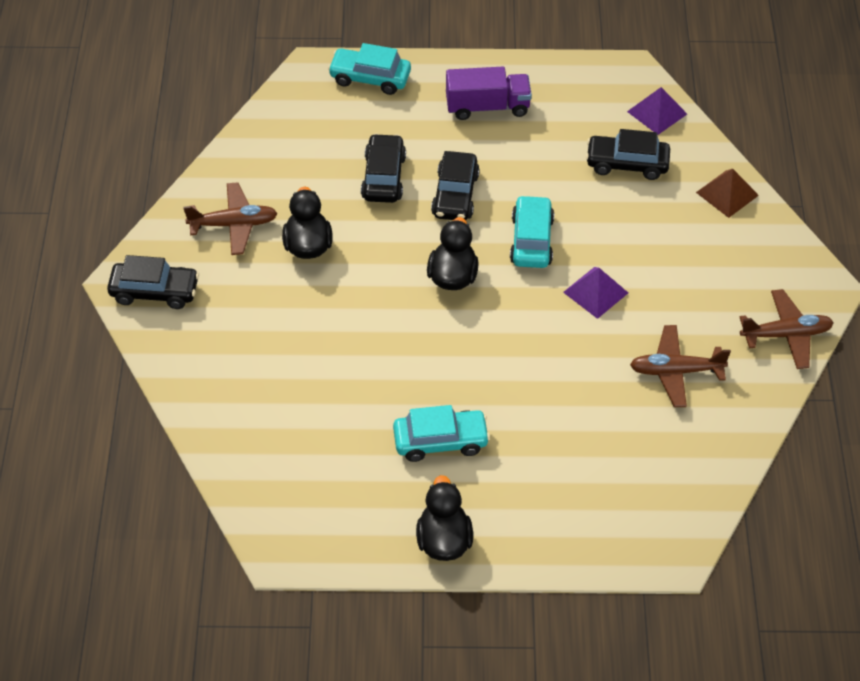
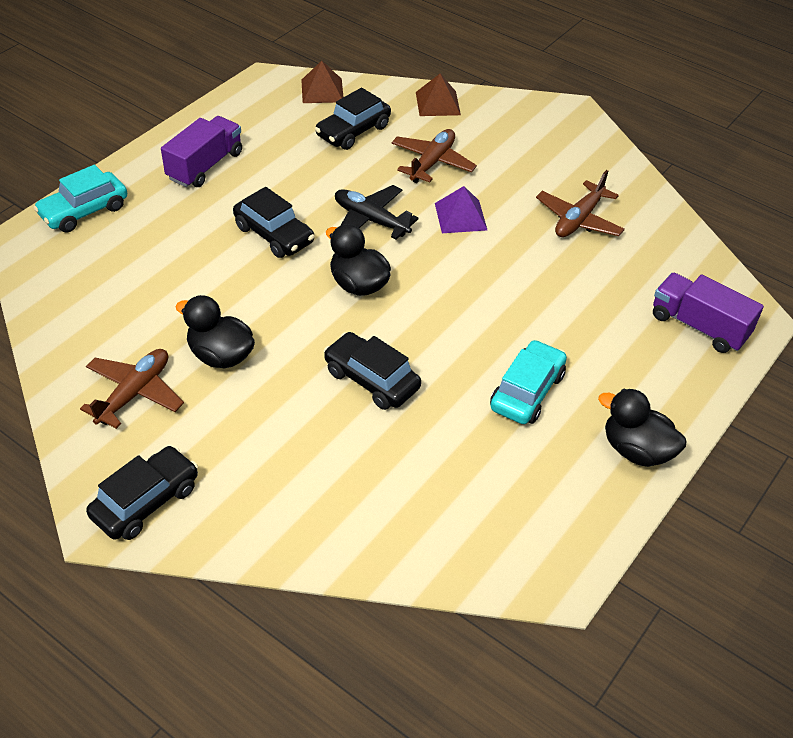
camera: 55 degrees left, 5 degrees down
(383, 177) = (202, 264): black car -> black car (371, 380)
(531, 240) = (371, 220): turquoise car -> black plane
(625, 518) = (699, 326): none -> purple truck
(657, 112) = (322, 90): purple pyramid -> brown pyramid
(786, 335) = (595, 150): brown plane -> brown plane (432, 163)

